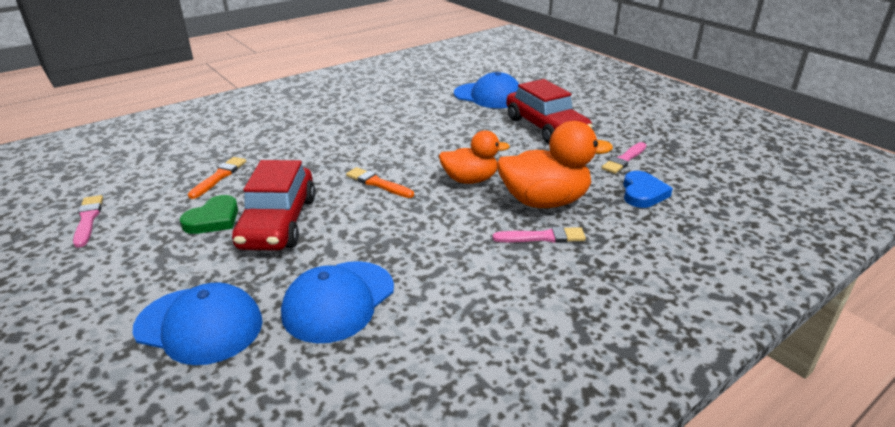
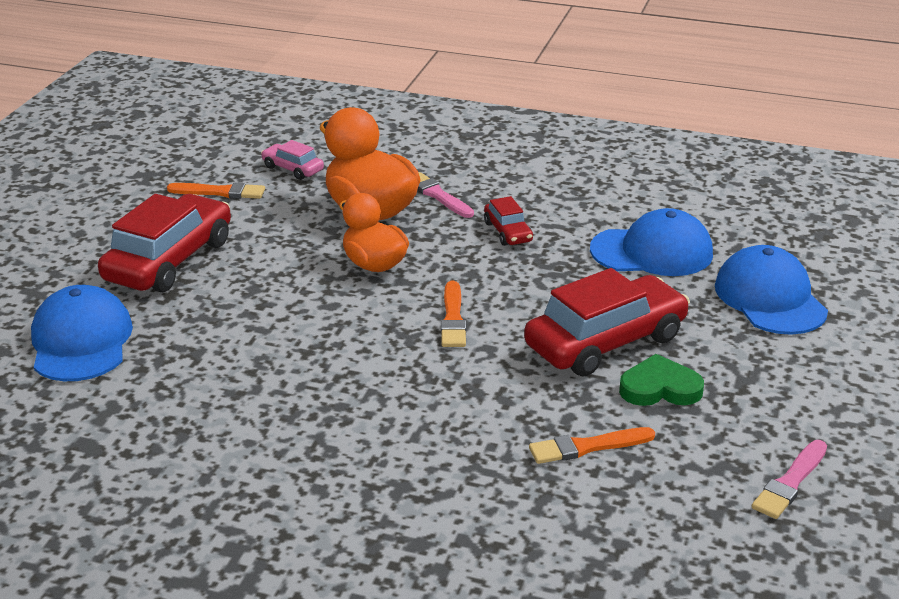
camera: 125 degrees left, 0 degrees up
(451, 245) = (508, 232): none -> red car
(624, 159) = (220, 192): pink brush -> orange brush
(643, 193) = (293, 169): blue heart -> pink car

